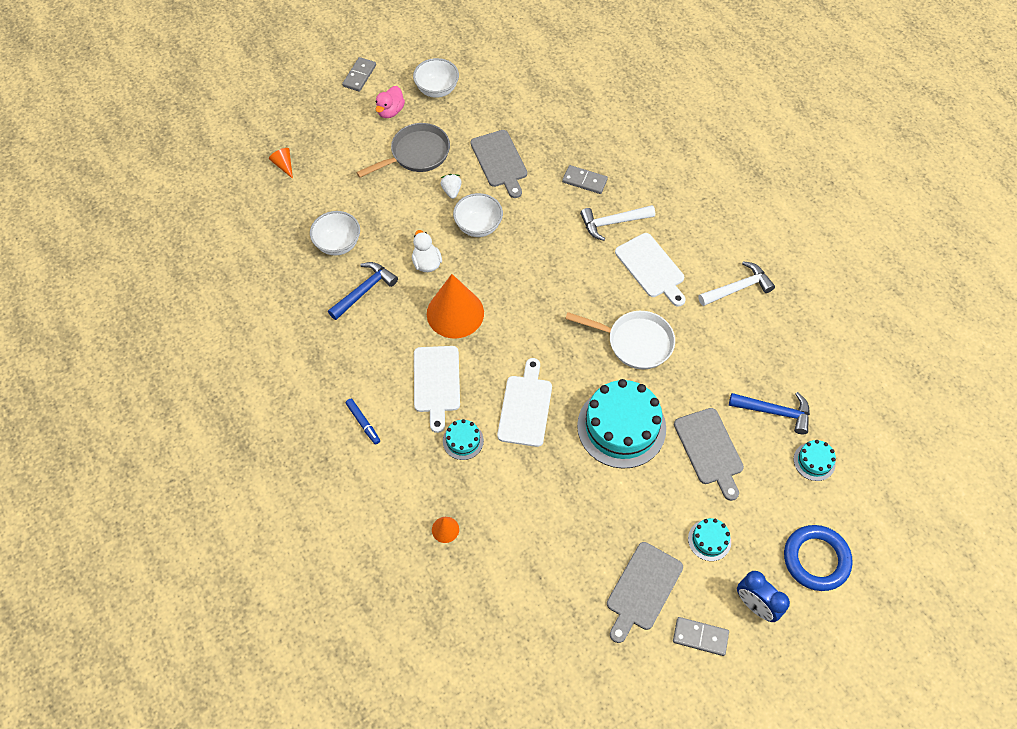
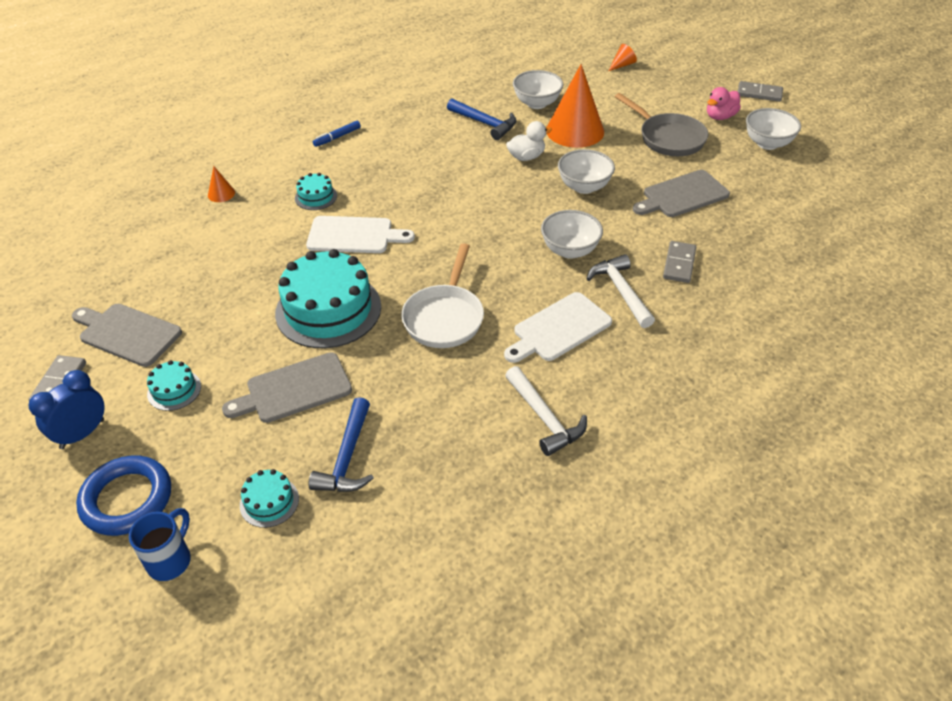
camera: 85 degrees right, 15 degrees down
(390, 111) = (720, 116): pink duck -> pink duck turned 60 degrees counterclockwise
(437, 383) = (382, 175): white cutting board -> none
(451, 191) = (626, 165): white strawberry -> none
(455, 313) = (467, 180): orange cone -> orange cone (575, 131)
(562, 248) = (569, 250): none -> white bowl
(864, 521) = (170, 560): none -> blue mug

